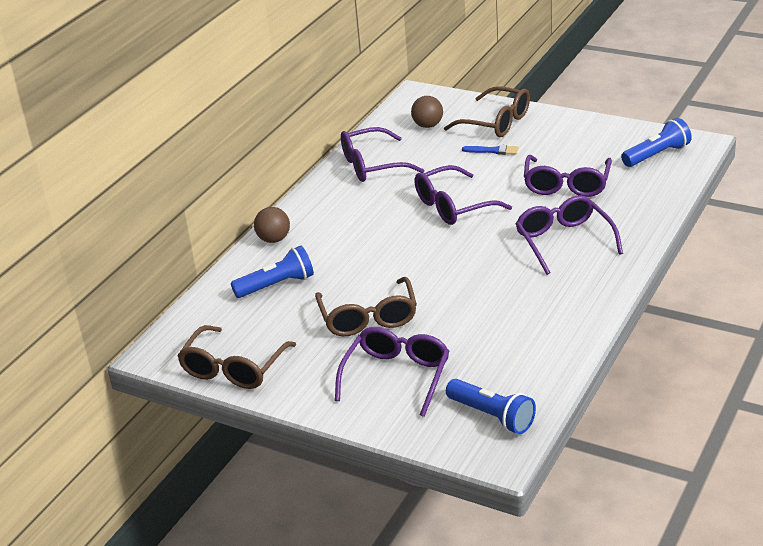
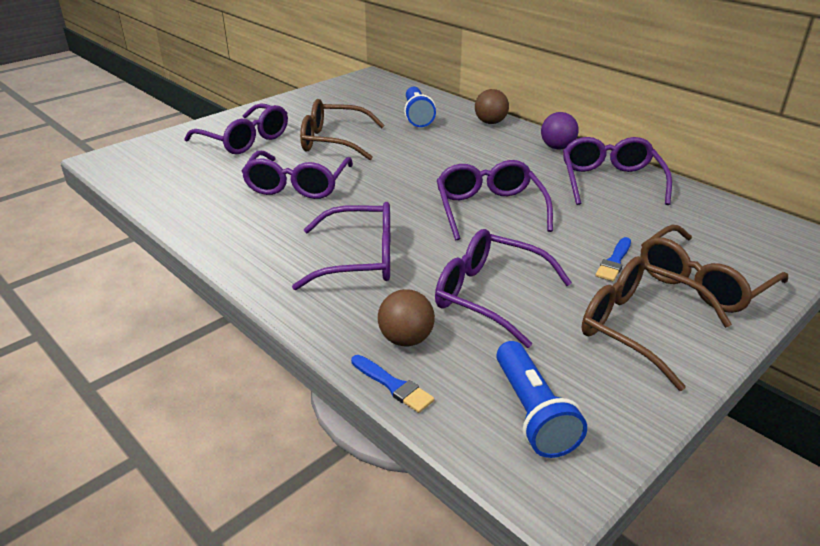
camera: 105 degrees right, 0 degrees up
(234, 368) = (325, 94): brown glasses -> brown glasses (639, 328)
(317, 196) = (557, 147): none -> purple ball
(428, 125) = (705, 230): brown ball -> brown ball (406, 339)
(474, 307) = (297, 185): none -> purple glasses
(492, 416) = (149, 165): blue flashlight -> none
(674, 196) = (393, 385): none -> blue brush

